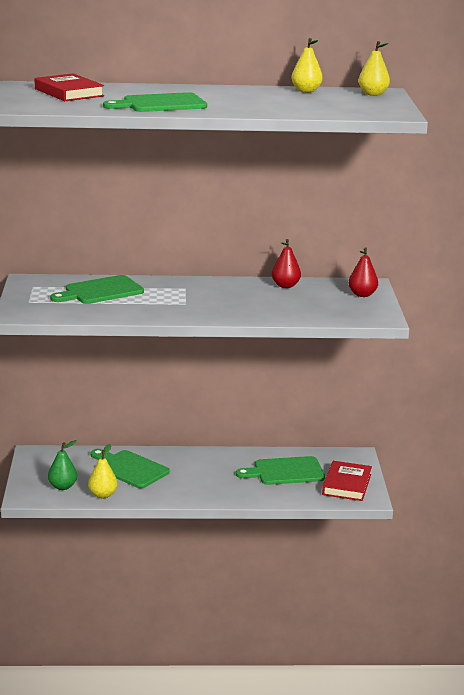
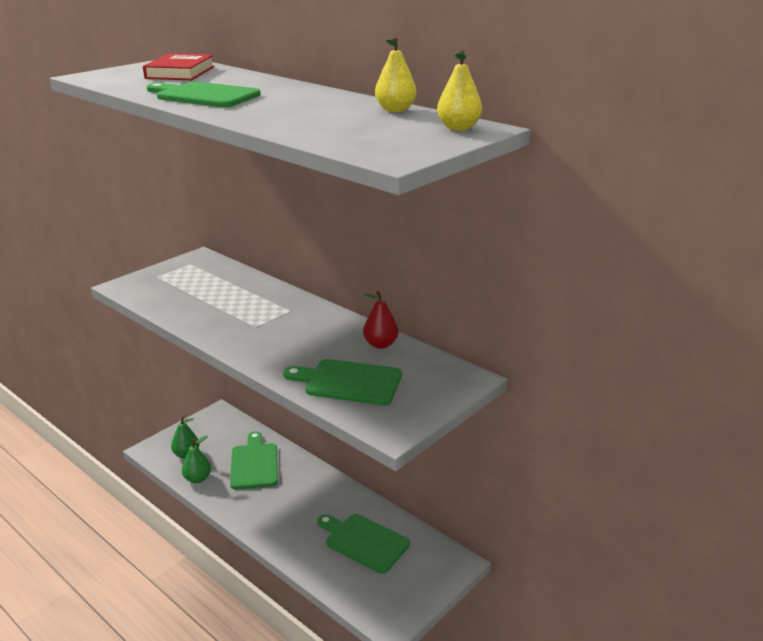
camera: 45 degrees right, 5 degrees up
(100, 291) = (222, 287): green cutting board -> green cutting board (348, 382)
(102, 495) = (197, 478): yellow pear -> green pear
(346, 484) = (395, 593): red book -> none
(362, 294) = (433, 388): red pear -> none

